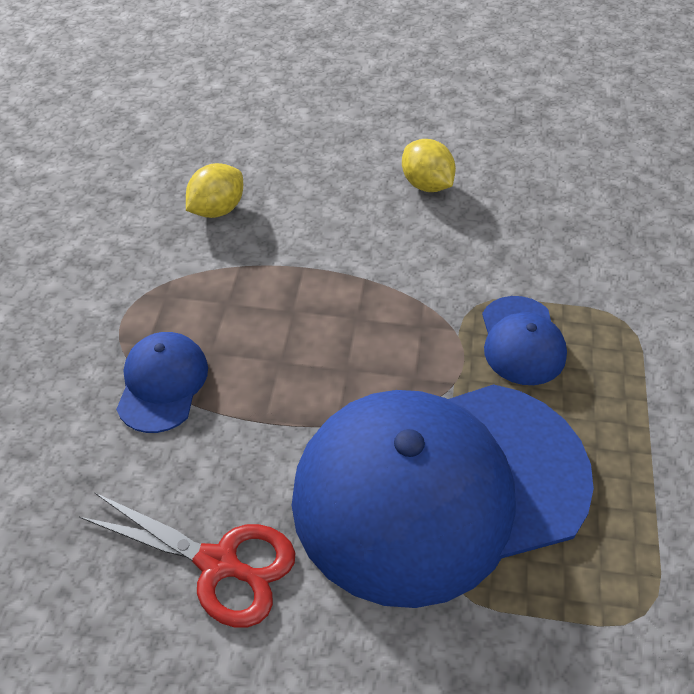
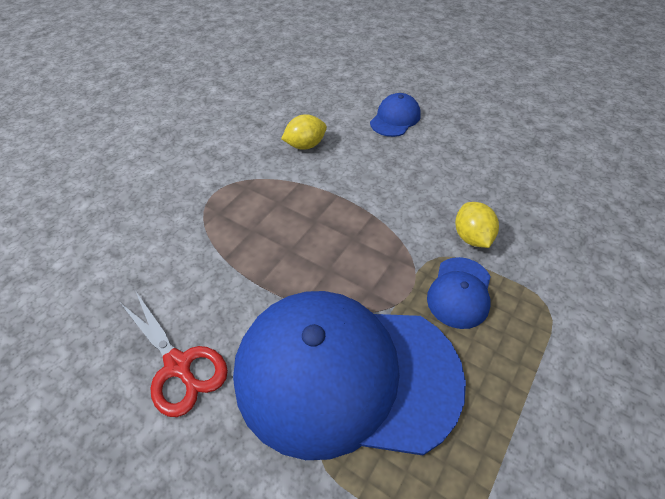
camera: 25 degrees right, 0 degrees up
(162, 384) = (213, 239): blue cap -> blue cap (395, 118)
(426, 185) = (446, 167): yellow lemon -> yellow lemon (472, 237)

